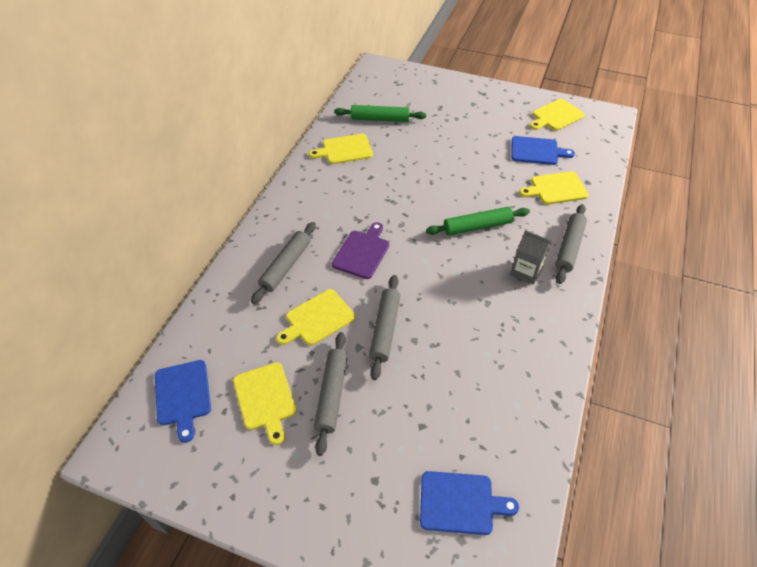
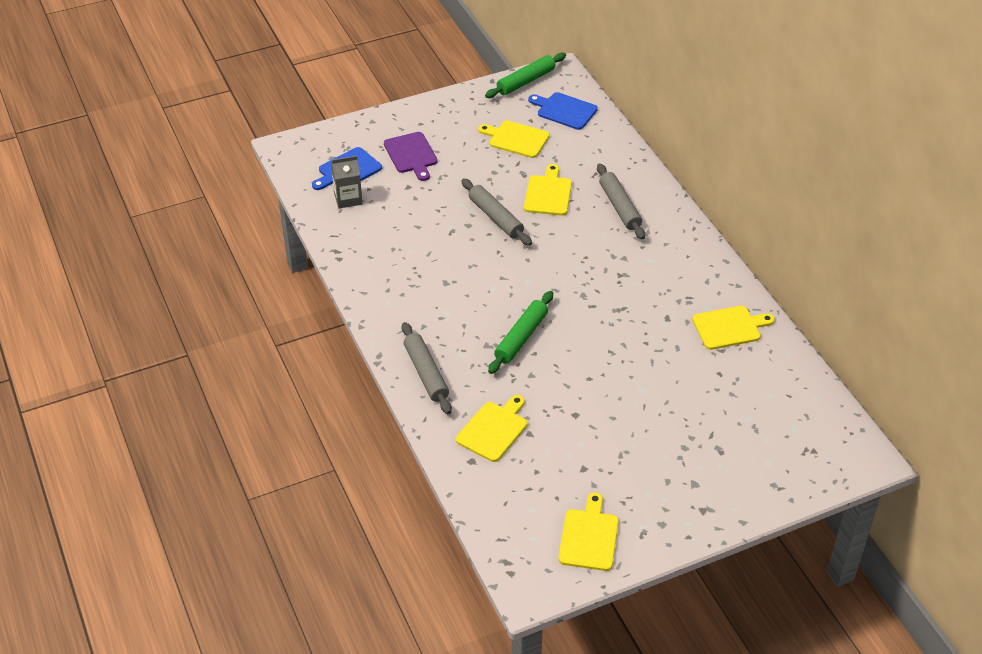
camera: 135 degrees right, 5 degrees down
(332, 394) = (481, 165): grey rolling pin -> none
(345, 150) = (729, 327): yellow cutting board -> yellow cutting board turned 45 degrees clockwise
(362, 252) = (581, 253): purple cutting board -> purple cutting board (411, 155)
(380, 119) = (753, 386): green rolling pin -> green rolling pin (526, 81)
(526, 271) = (441, 326): grey carton -> grey carton (348, 198)
(537, 151) = (557, 465): blue cutting board -> none

